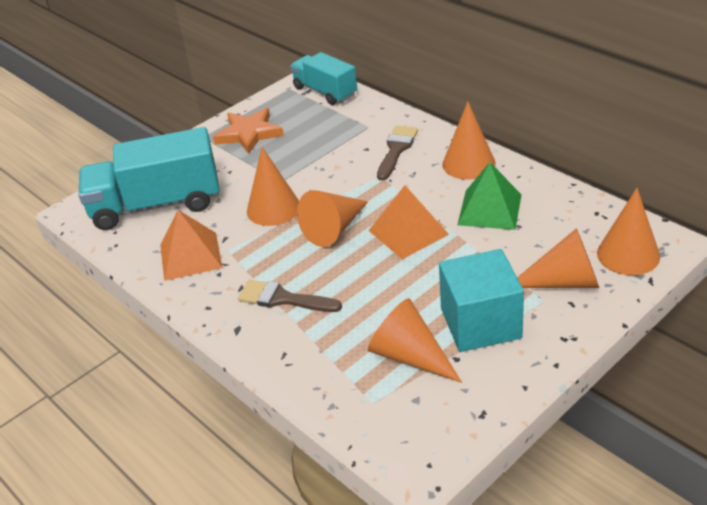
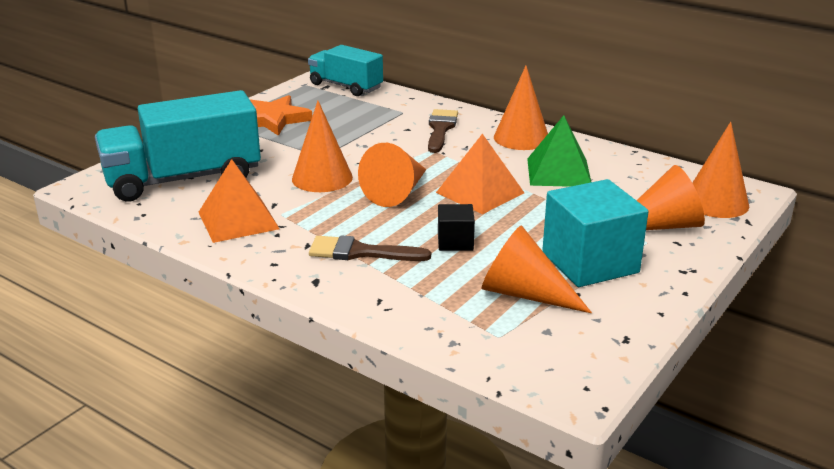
camera: 15 degrees left, 10 degrees down
(368, 291) = (455, 242): none -> black cube

